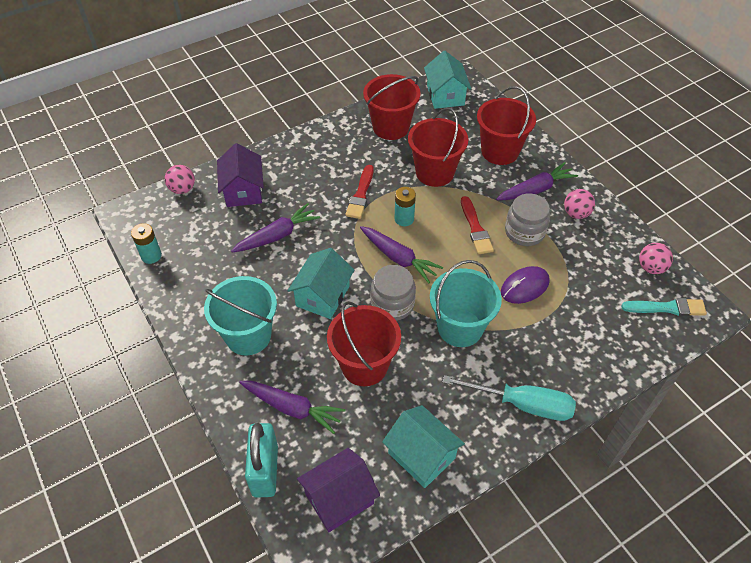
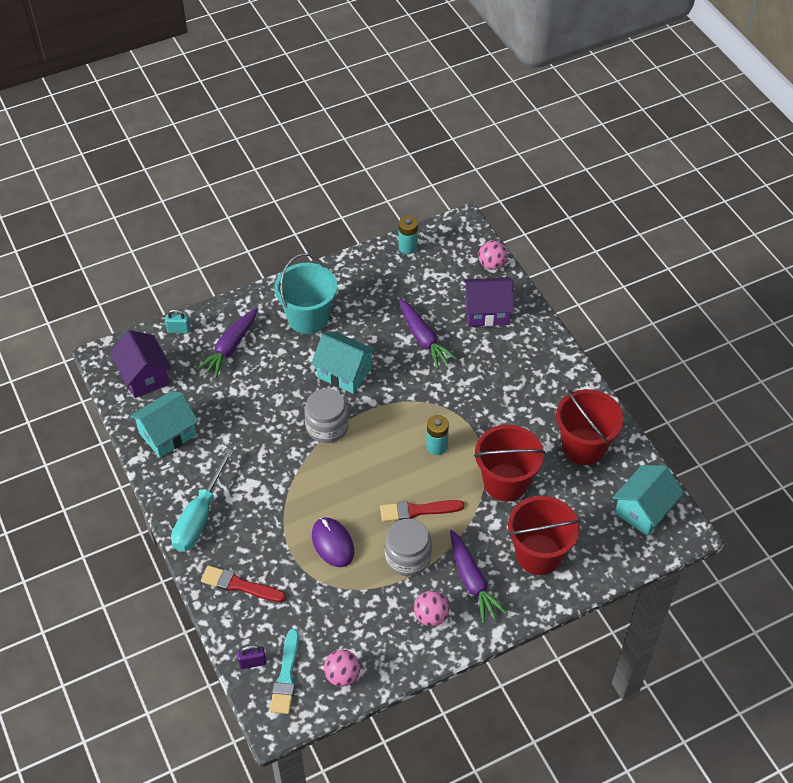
camera: 95 degrees right, 0 degrees up
(265, 470) = (179, 330): turquoise padlock -> turquoise padlock, size x0.49
(360, 195) = (475, 410): red brush -> red brush (239, 585)
(364, 365) = (262, 400): red bucket -> none
(398, 258) = (383, 436): purple carrot -> none
(445, 95) = (643, 510): turquoise house -> turquoise house turned 45 degrees counterclockwise
(460, 328) = (291, 479): turquoise bucket -> none
(664, 335) = (252, 662): none -> purple padlock

